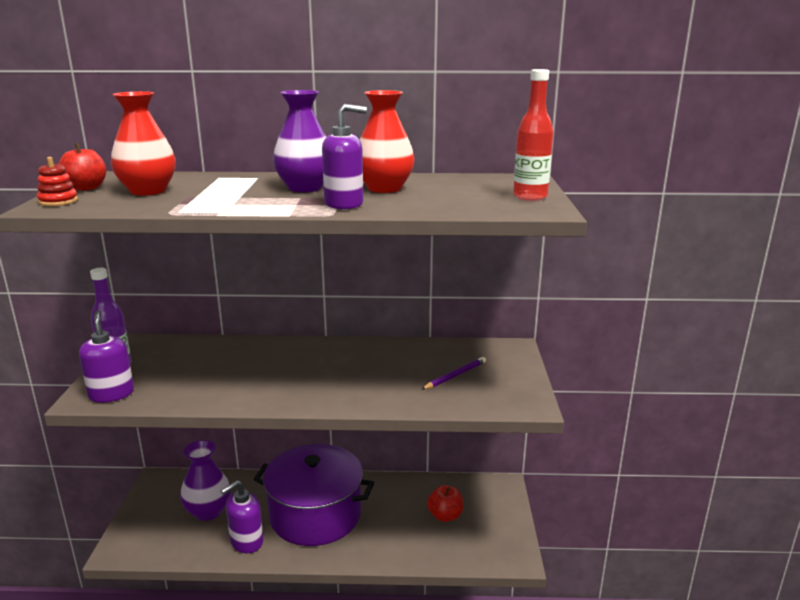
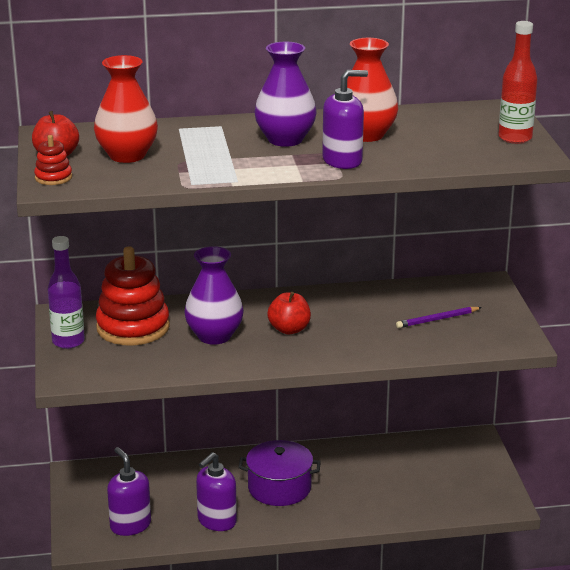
camera: 10 degrees left, 5 degrees up
(111, 394) = (89, 370): purple soap dispenser -> purple soap dispenser (130, 525)
(180, 359) = (133, 327): none -> red stacking toy
(208, 511) = (157, 498): purple vase -> purple vase (214, 336)
(315, 514) = (279, 488): purple pot -> purple pot, size x0.62
(445, 516) = (421, 474): red apple -> red apple (289, 329)
(455, 375) = (437, 319): purple pencil -> purple pencil turned 150 degrees counterclockwise

